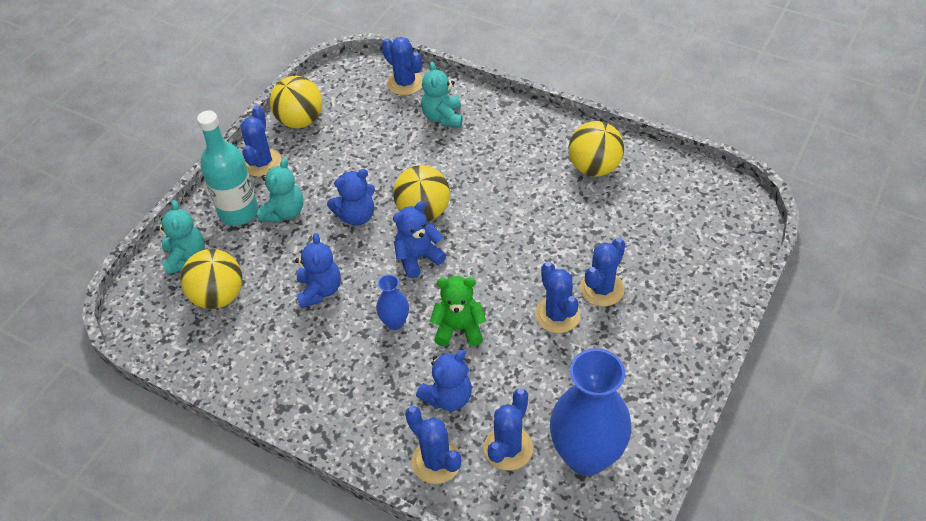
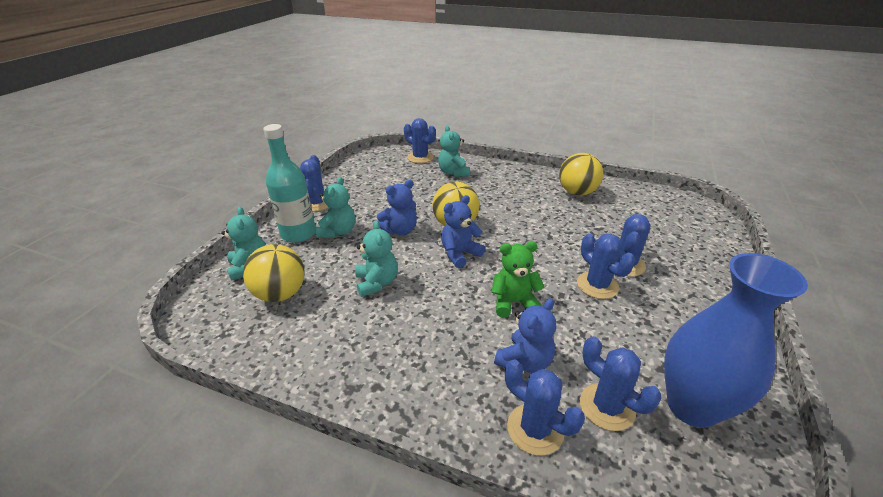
camera: 10 degrees left, 15 degrees down
(300, 120) = (345, 179): yellow ball -> none
(319, 290) = (377, 283): blue teddy bear -> turquoise teddy bear
(395, 322) = (452, 302): blue vase -> none
(508, 448) = (607, 407): blue cactus -> blue cactus turned 60 degrees counterclockwise

